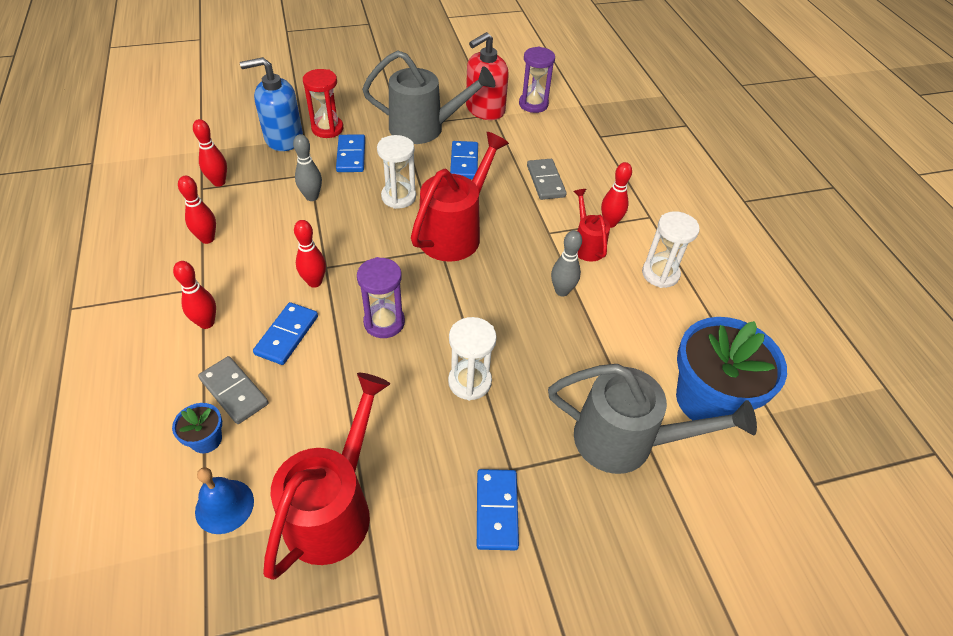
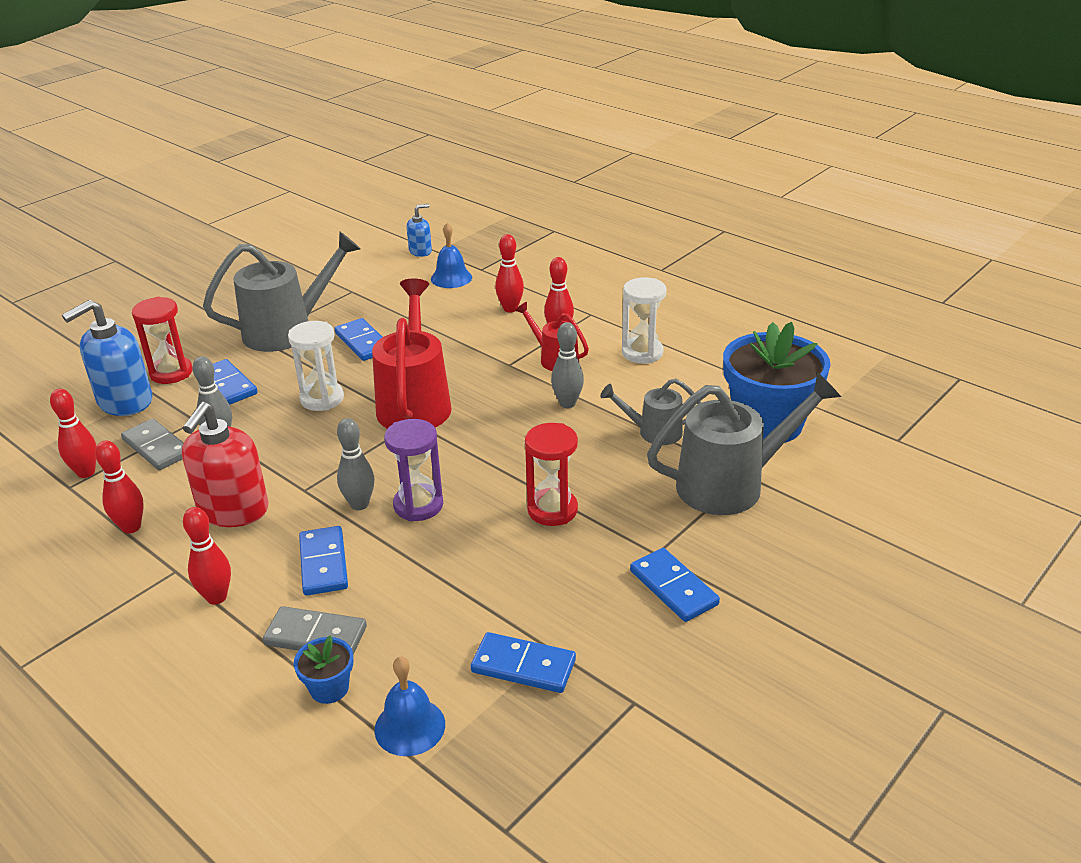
camera: 30 degrees left, 15 degrees down
(314, 282) = (305, 507): red bowling pin -> red bowling pin (510, 309)
(335, 507) = (523, 666): red watering can -> blue domino
(348, 299) = (359, 504): none -> grey bowling pin
(469, 382) = (552, 510): white hourglass -> red hourglass
(485, 109) = (338, 290): red soap dispenser -> red soap dispenser (233, 510)
(533, 104) = (386, 267): purple hourglass -> none
(545, 181) = (464, 325): grey domino -> grey domino (156, 447)
(569, 101) = (420, 251): none -> blue soap dispenser
(572, 134) = (451, 278): none -> blue bell
(605, 354) = (653, 432): none -> grey watering can

